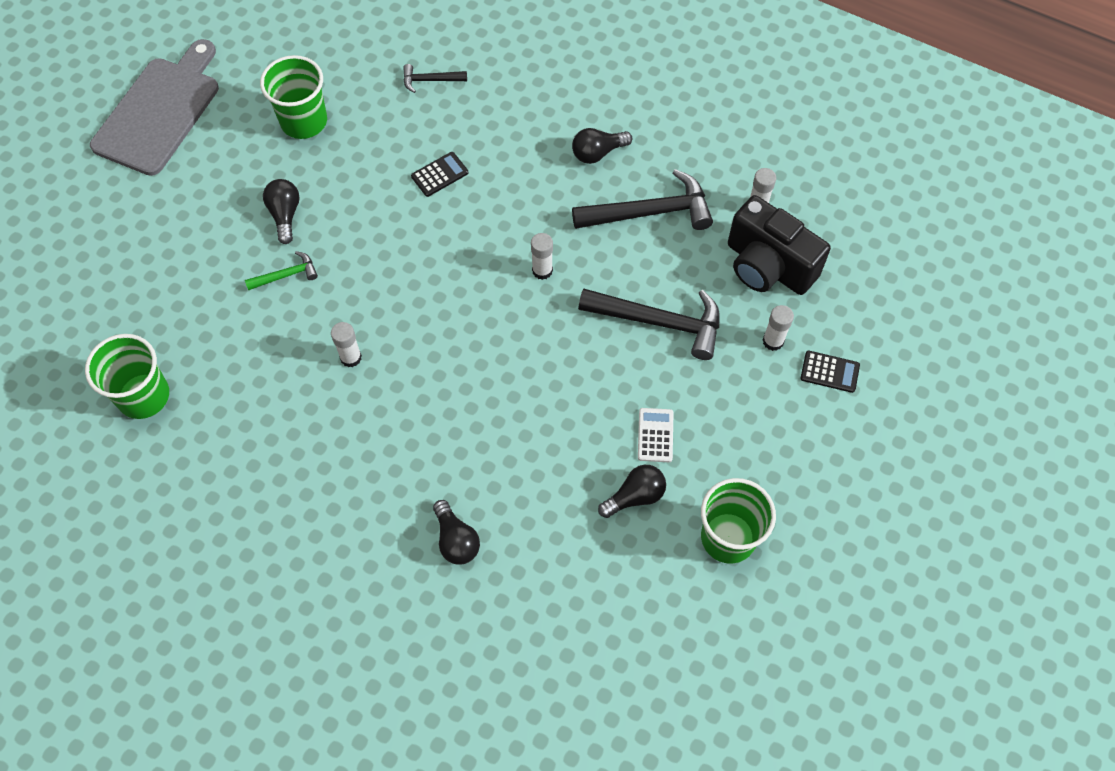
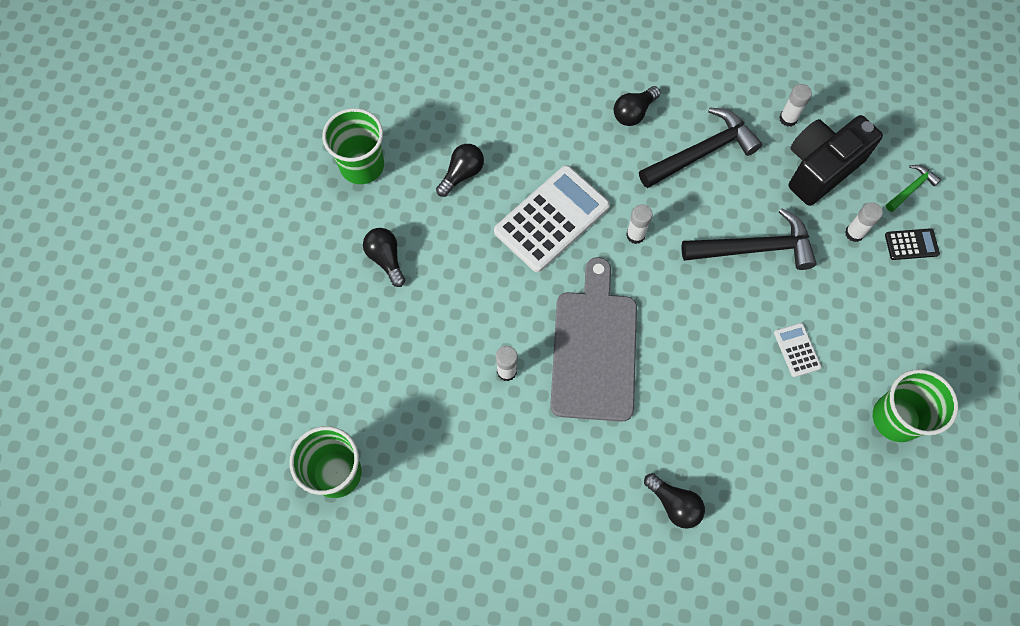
camera: 20 degrees left, 5 degrees up
(160, 111) = (224, 198): grey cutting board -> grey cutting board (594, 348)
(286, 275) = (413, 315): green hammer -> green hammer (911, 188)
(430, 80) = (458, 92): black hammer -> none
(439, 174) = (506, 176): black calculator -> none
(465, 228) = (551, 219): none -> white calculator
(635, 496) = (805, 410): black light bulb -> black light bulb (462, 174)
(768, 266) = (820, 168): black camera -> black camera turned 120 degrees clockwise

